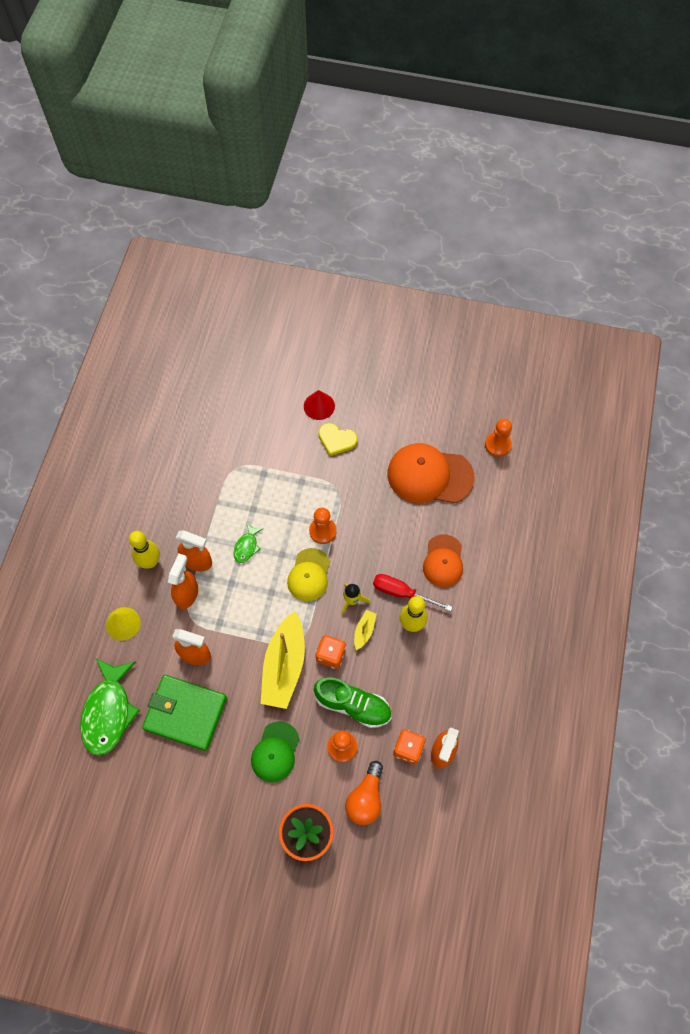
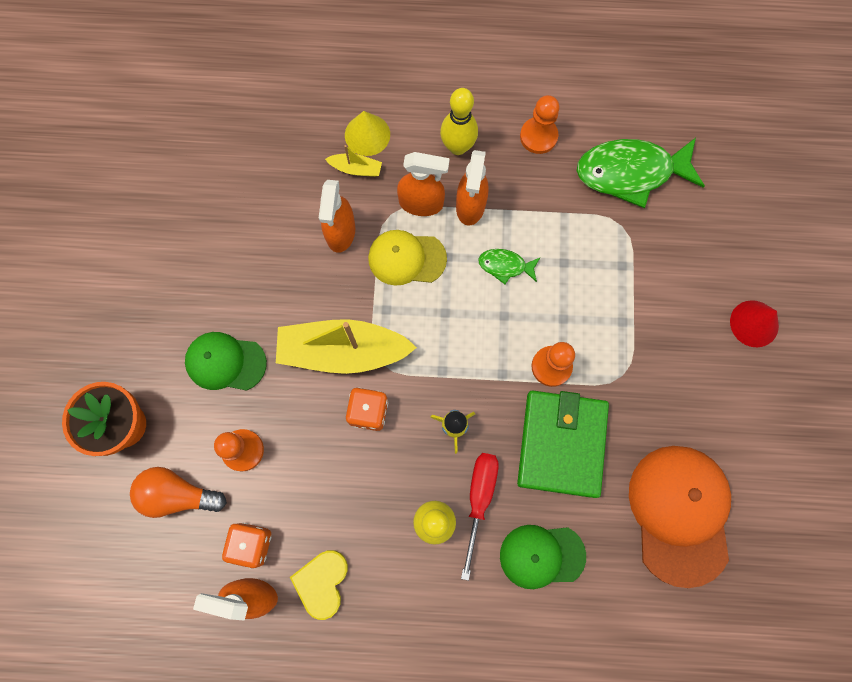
camera: 80 degrees right, 10 degrees up
(108, 712) = (250, 146): green fish -> green fish (631, 172)
(185, 713) = (261, 238): green wallet -> green wallet (562, 444)
(309, 575) = (480, 359): yellow cap -> yellow cap (406, 258)
(336, 440) = (703, 360): yellow heart -> yellow heart (322, 583)
(353, 705) = (302, 455): green shoe -> none
(364, 631) = (411, 453): yellow boat -> yellow boat (356, 169)
(443, 561) = (541, 555): orange cap -> green cap
(497, 445) = (763, 619): orange pawn -> orange pawn (538, 136)

